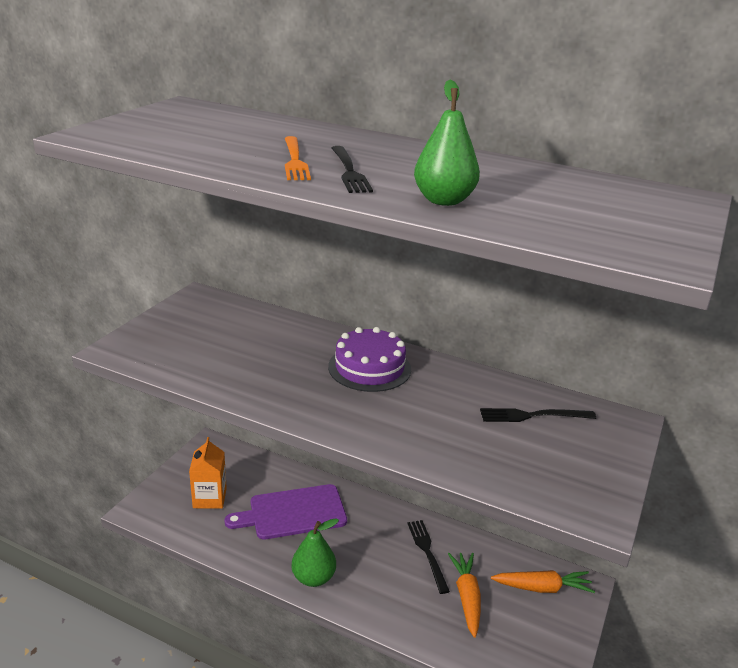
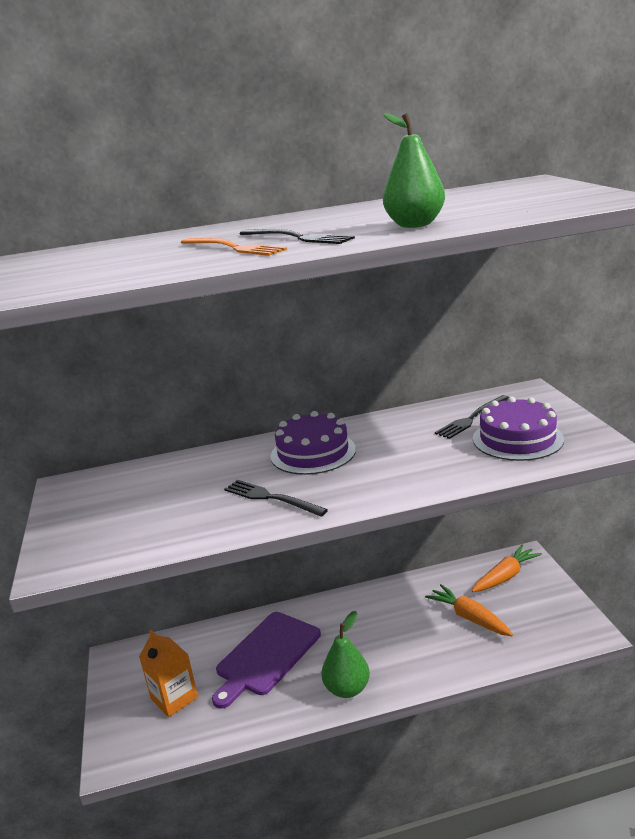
camera: 35 degrees left, 5 degrees down
(427, 552) = (405, 609): black fork -> black fork (271, 498)
(536, 458) = (517, 439): none -> purple cake

